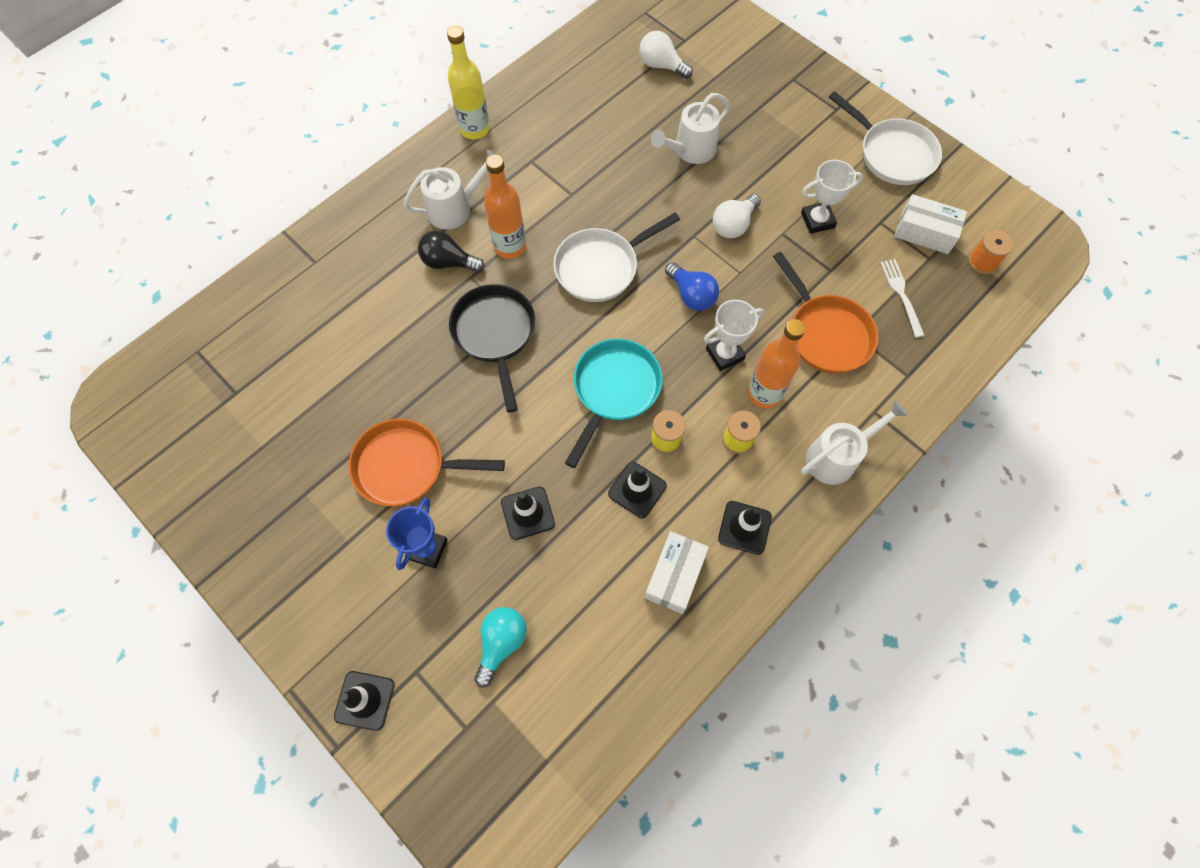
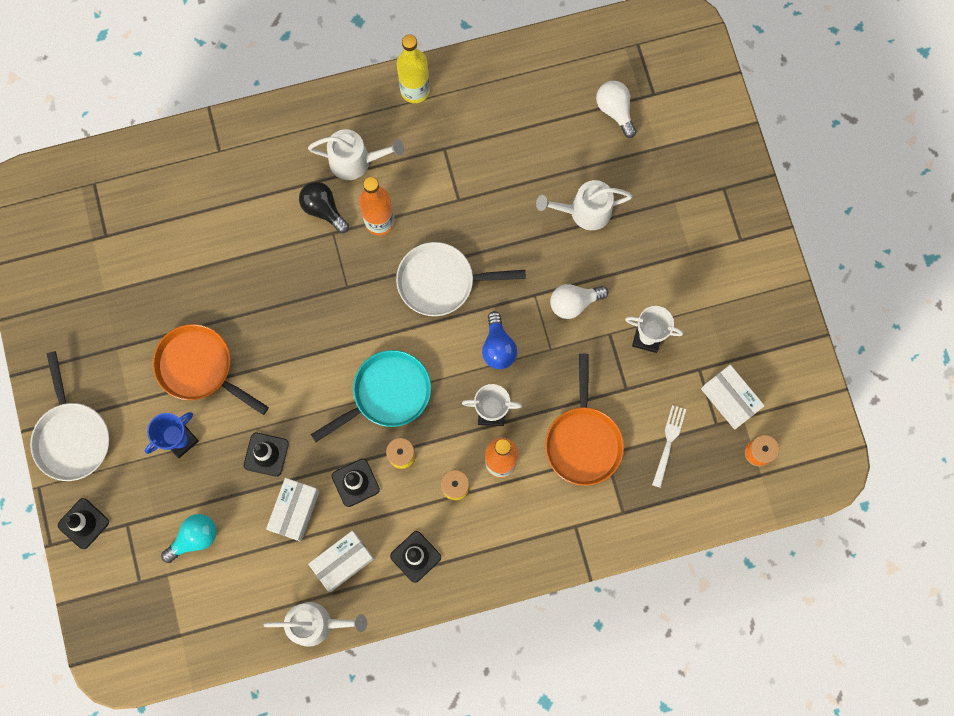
camera: 30 degrees right, 10 degrees up
(495, 334) = (324, 295): black pan -> none
(592, 552) = (295, 510): none -> white box
(836, 457) = (520, 544): white watering can -> white watering can (316, 624)
(892, 154) = (757, 311): white pan -> white pan (72, 437)

